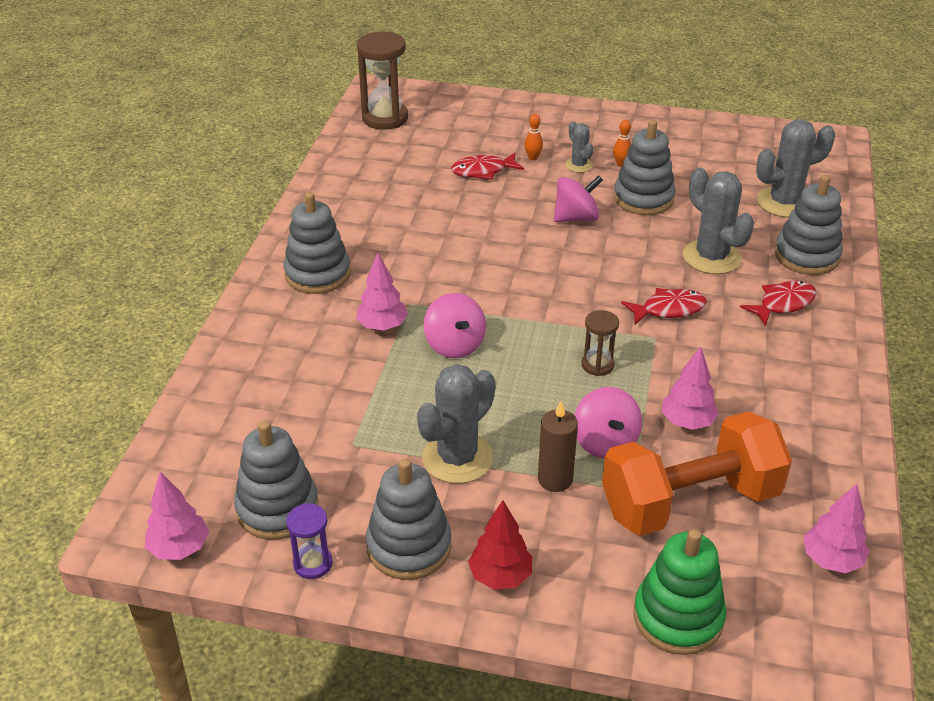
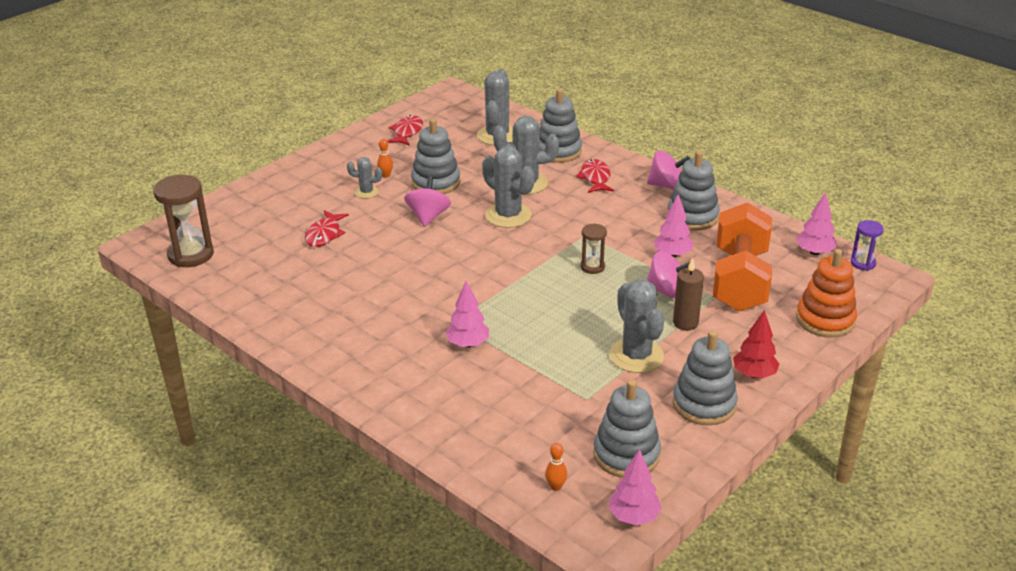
camera: 60 degrees left, 5 degrees down
(312, 564) = (692, 453): purple hourglass -> purple hourglass (863, 263)
(317, 274) = (371, 356): grey stacking toy -> grey stacking toy (692, 217)
(455, 345) = (519, 318): pink spinning top -> pink spinning top (666, 186)
(533, 158) = (334, 207): orange bowling pin -> orange bowling pin (555, 487)
(634, 268) = (508, 215): none -> grey cactus
(668, 309) = (562, 219): red fish -> red fish (407, 132)
(678, 617) = (825, 320): green stacking toy -> orange stacking toy

